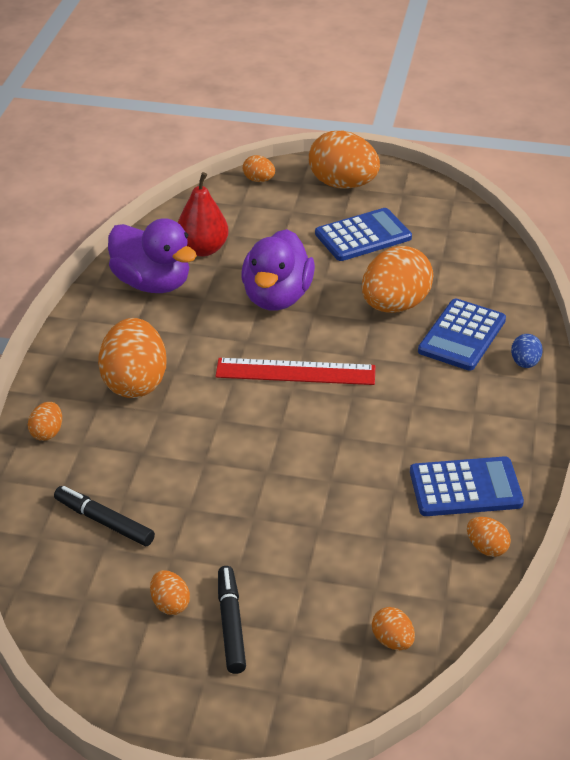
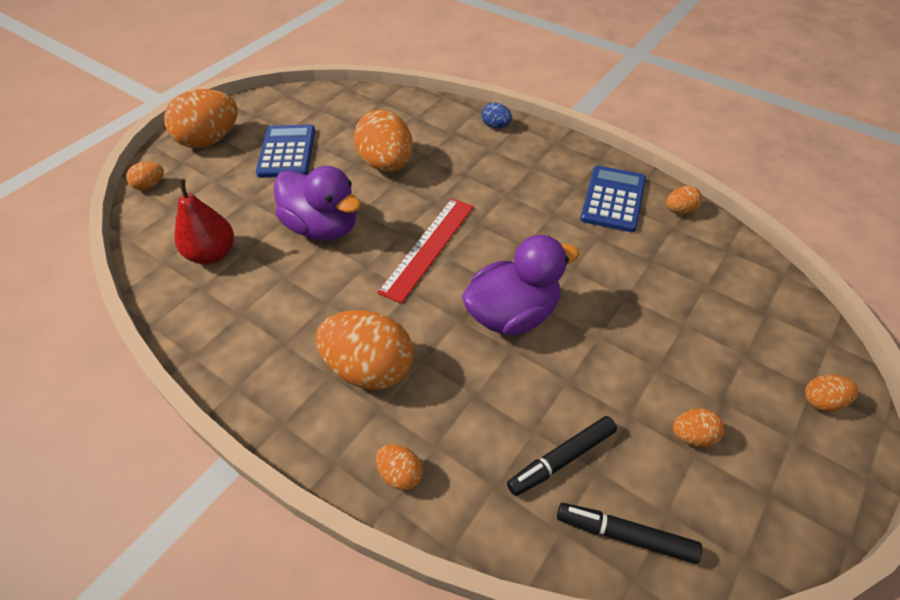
camera: 65 degrees left, 10 degrees up
(152, 283) = (229, 308): purple duck -> purple duck (512, 314)
(231, 624) = (728, 395): black marker -> black marker (625, 535)
(392, 641) = (765, 294): orange egg -> orange egg (822, 401)
(462, 335) = (446, 144): blue calculator -> none

